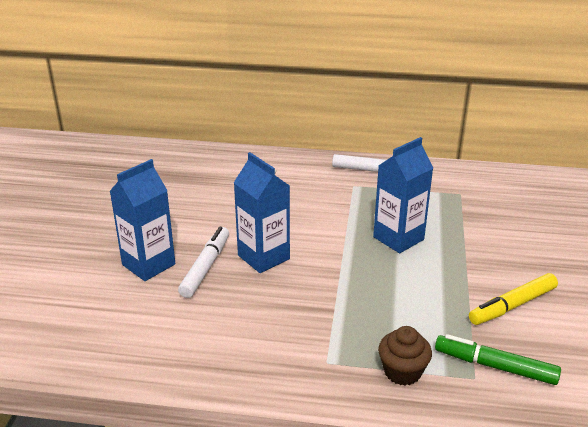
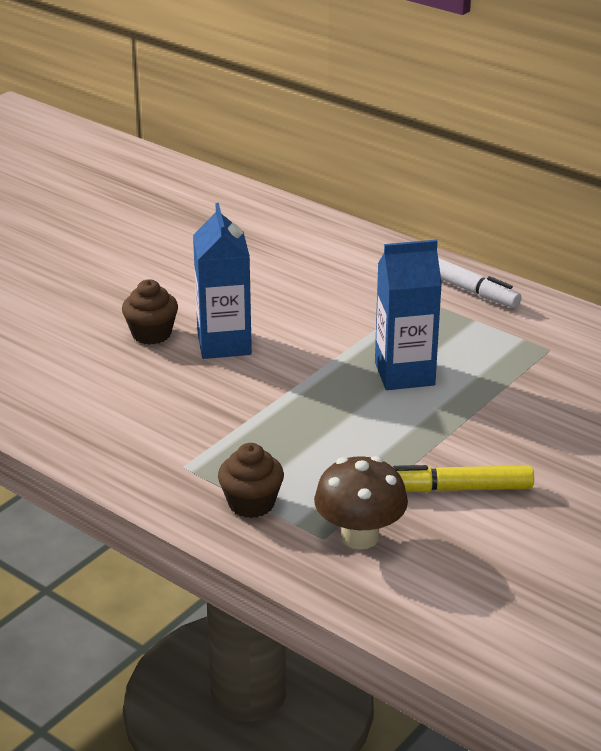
camera: 30 degrees right, 0 degrees up
(148, 264) = (95, 312): blue carton -> none
(205, 267) = (151, 334): white marker -> brown cupcake
(495, 366) = (359, 536): green marker -> brown mushroom

